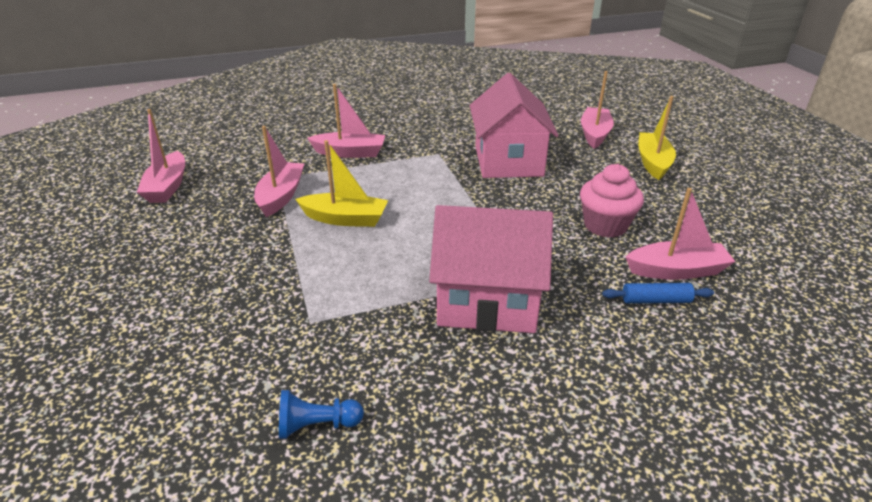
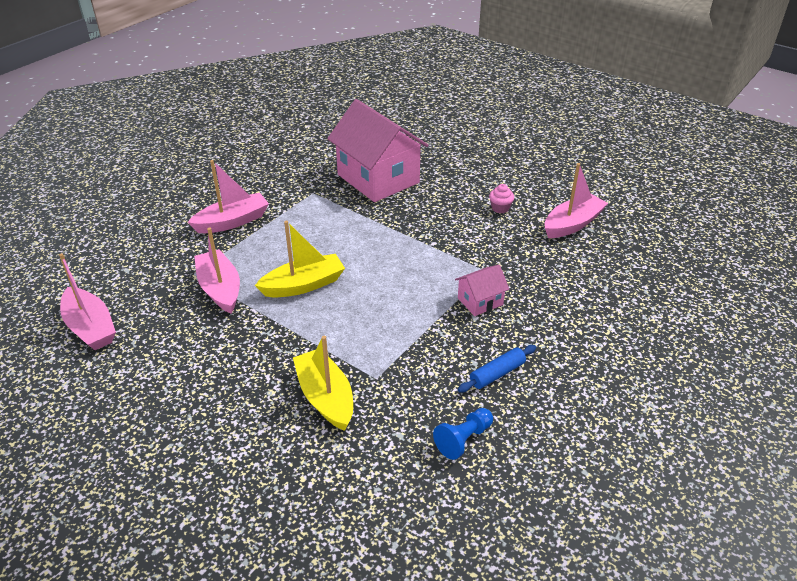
camera: 35 degrees left, 5 degrees up
(487, 301) = (480, 301): pink house -> pink house, size x0.45
(594, 134) = (419, 128): pink boat -> none
(605, 225) = (500, 208): pink cupcake -> pink cupcake, size x0.49
(653, 162) = (484, 140): yellow boat -> yellow boat (325, 397)
(655, 300) = (579, 251): blue rolling pin -> blue rolling pin (497, 374)

